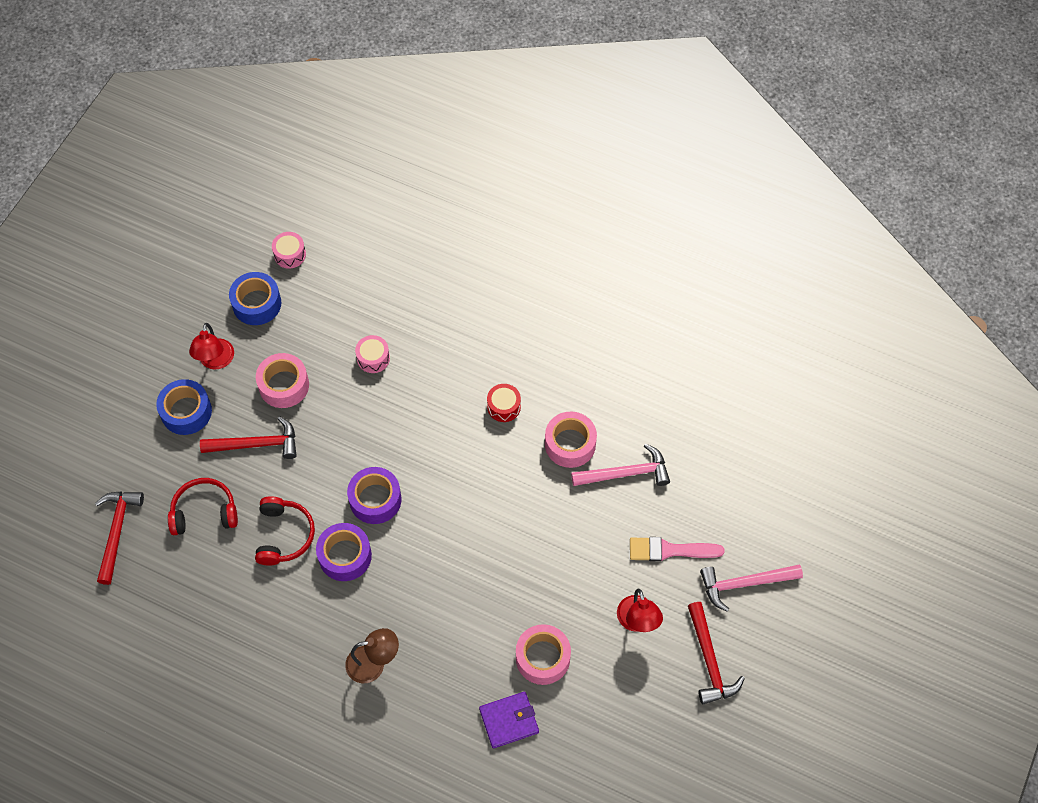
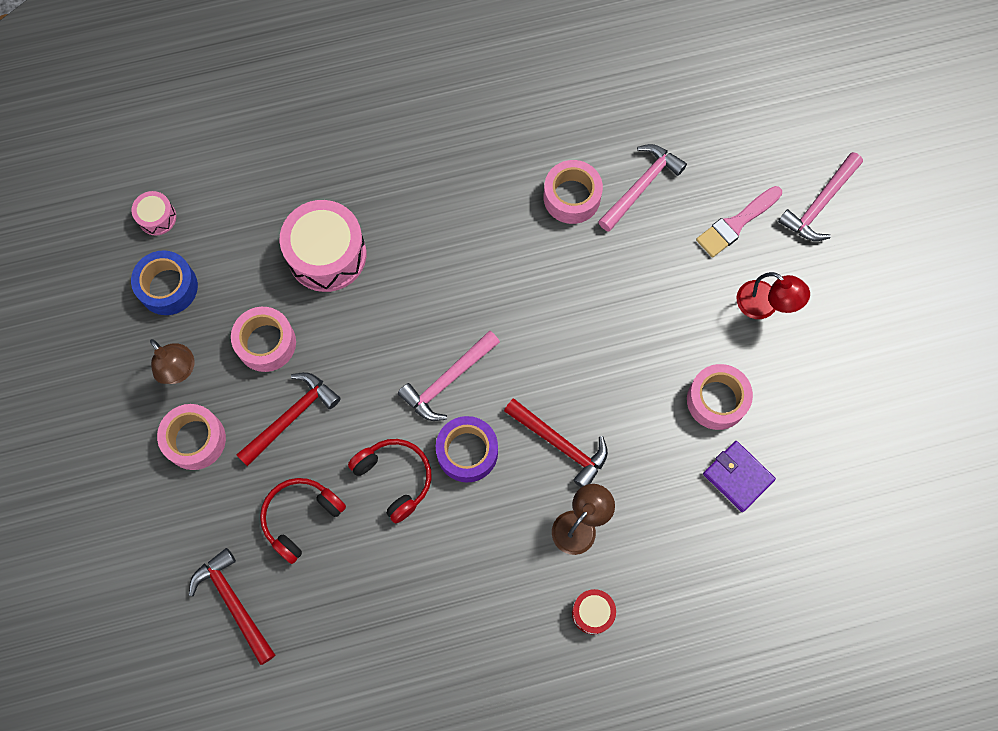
camera: 40 degrees left, 10 degrees up
(186, 412) = (195, 440): blue tape -> pink tape
(215, 361) = (179, 371): red lamp -> brown lamp
(373, 358) = (327, 254): pink drum -> pink drum, size x2.05
(375, 499) = (447, 380): purple tape -> pink hammer
(504, 407) = (485, 208): red drum -> red drum (592, 612)
(509, 720) = (738, 477): purple wallet -> purple wallet turned 75 degrees counterclockwise
(709, 660) = (849, 291): red hammer -> red hammer (560, 445)

